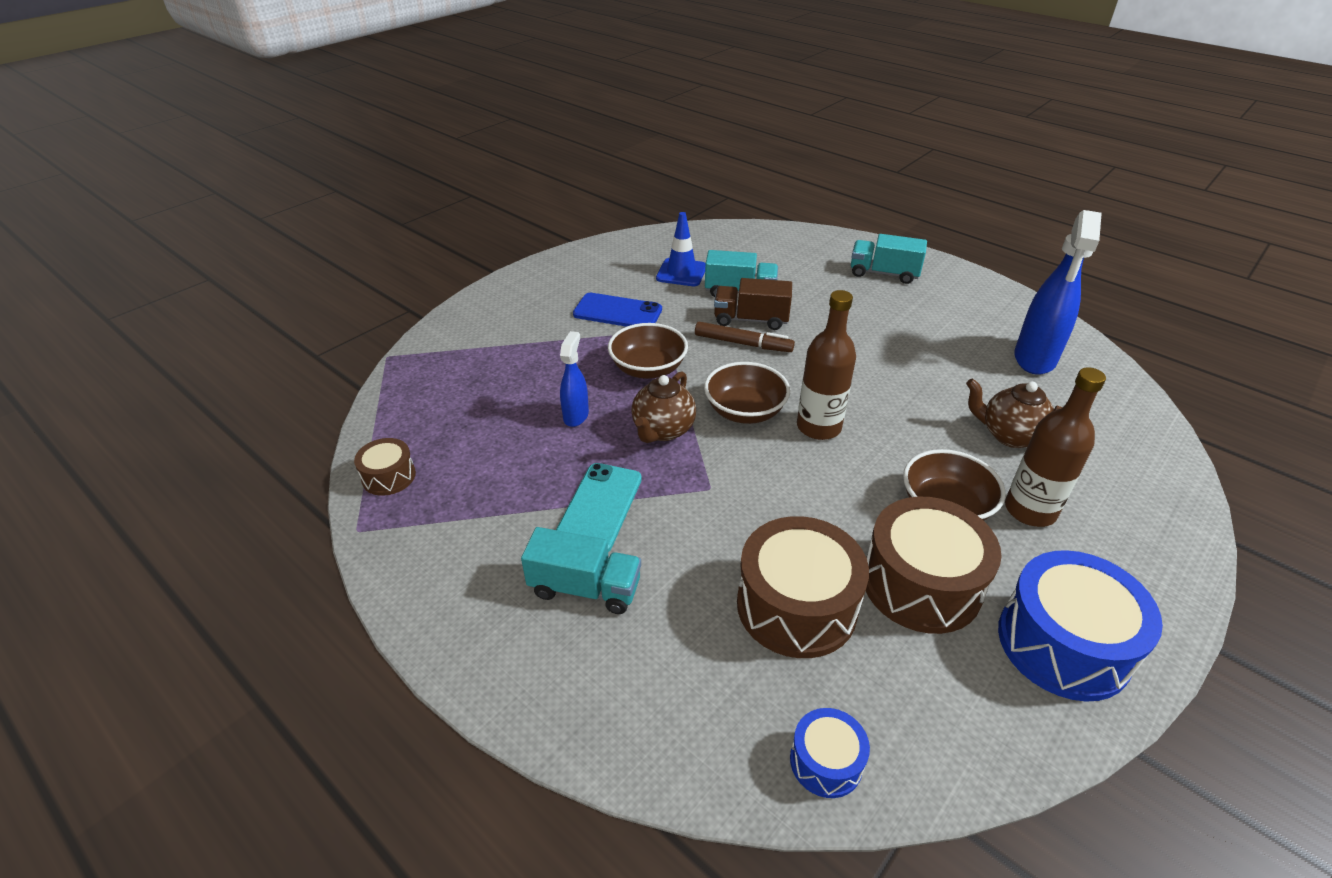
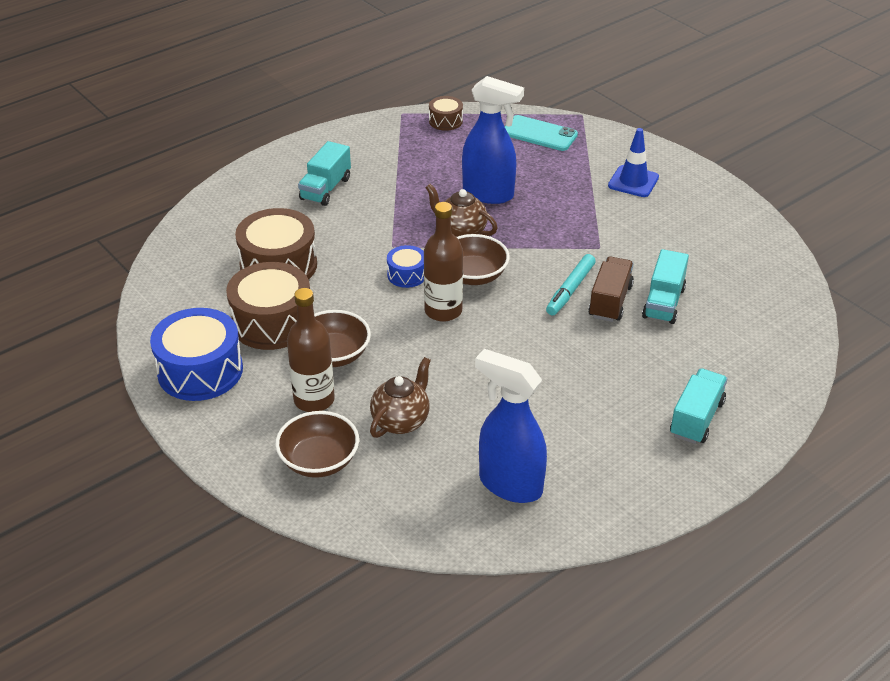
camera: 100 degrees right, 0 degrees up
(576, 416) = (488, 194): blue spray bottle -> blue spray bottle, size x1.86
(599, 507) = (390, 198): turquoise phone -> turquoise phone (539, 134)
(617, 312) = (632, 224): blue phone -> none
(648, 369) = (542, 233): brown bowl -> brown bowl (319, 461)
(681, 273) = (704, 269): blue traffic cone -> blue traffic cone (633, 181)
(743, 343) = (570, 290): brown marker -> turquoise marker
(826, 761) = (179, 256): blue drum -> blue drum (407, 275)

